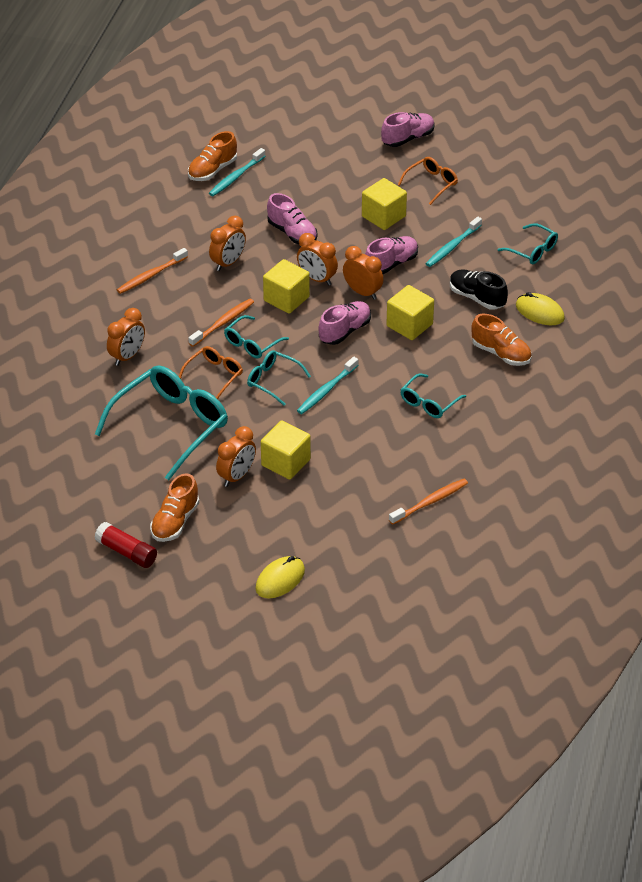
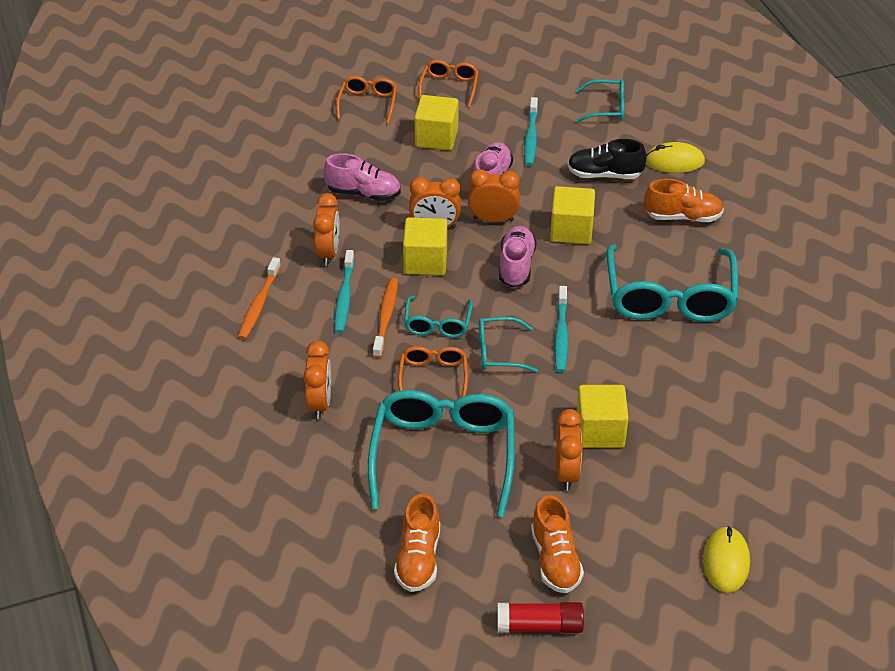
camera: 35 degrees left, 0 degrees up
(212, 170) = (217, 167): orange shoe -> orange shoe (418, 559)
(236, 177) = (248, 163): turquoise toothbrush -> turquoise toothbrush (344, 297)
(360, 170) = (368, 103): none -> orange glasses
(408, 138) = (382, 55): pink shoe -> none
(429, 402) = (670, 297): turquoise glasses -> turquoise glasses, size x1.98
(430, 502) = (777, 396): orange toothbrush -> none

